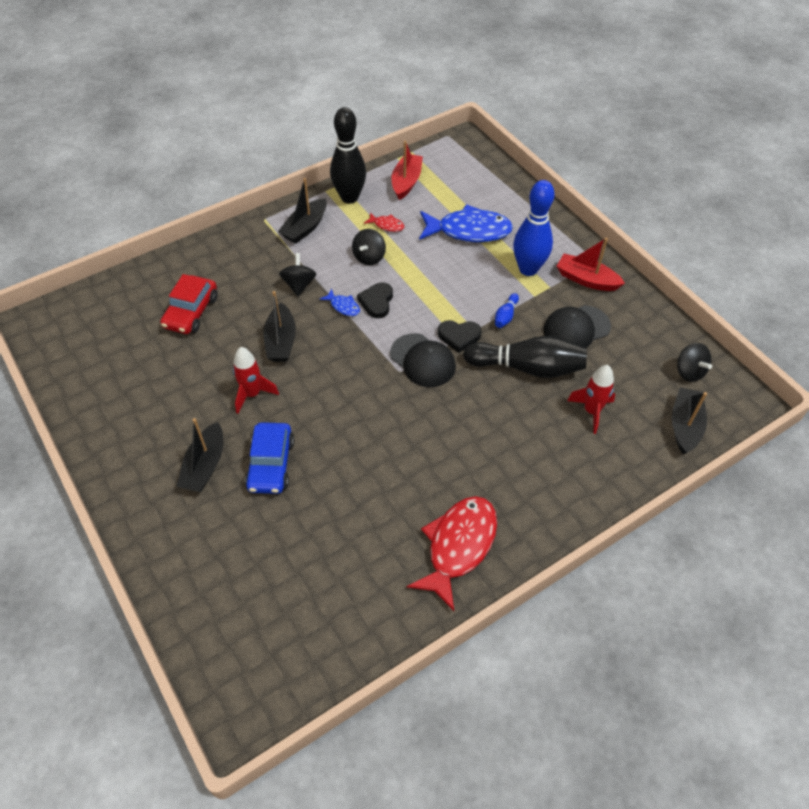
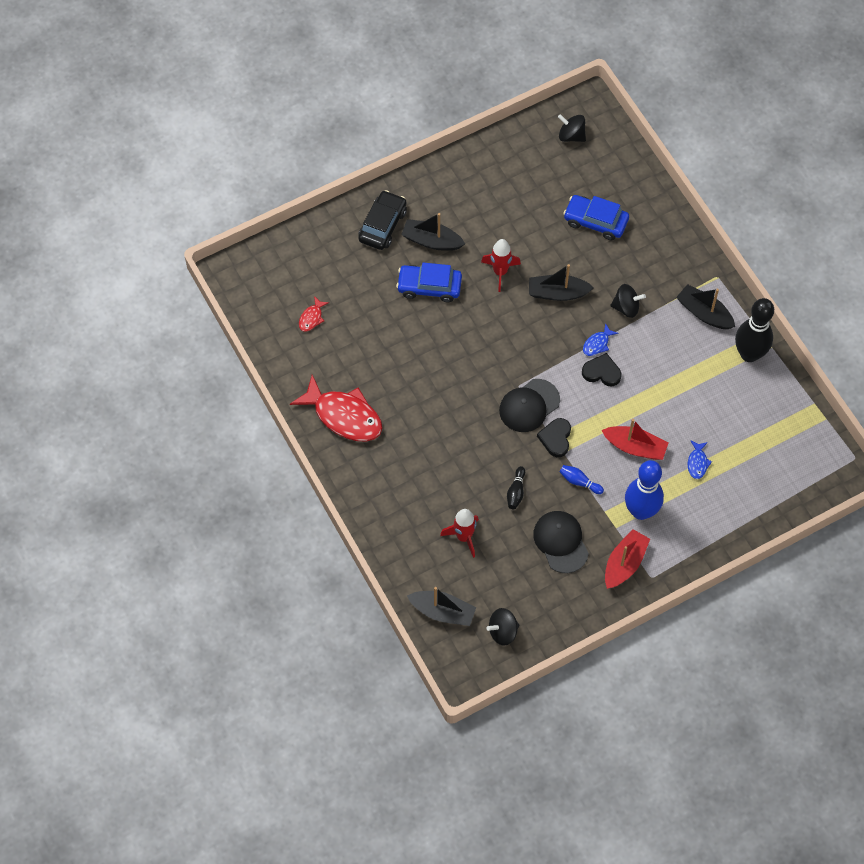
camera: 95 degrees right, 10 degrees up
(177, 523) = (382, 225): none -> black car
(191, 312) = (595, 221): red car -> blue car
(369, 257) = (661, 368): black spinning top -> black spinning top (571, 135)
(387, 225) = (706, 387): red fish -> red fish (311, 318)
(406, 182) = (774, 409): red boat -> red boat (635, 447)
(469, 231) = (697, 463): blue fish -> blue fish, size x0.44
(527, 367) = (516, 492): black bowling pin -> black bowling pin, size x0.44

